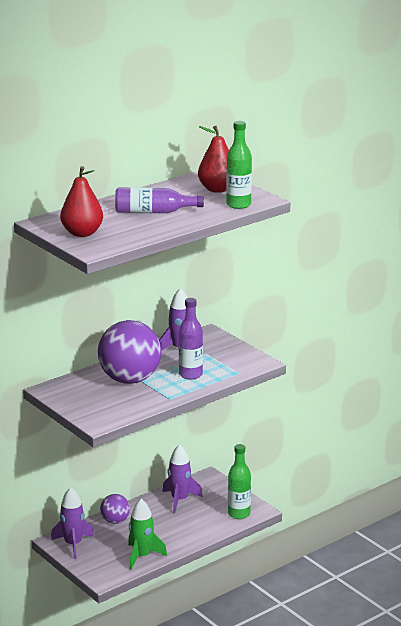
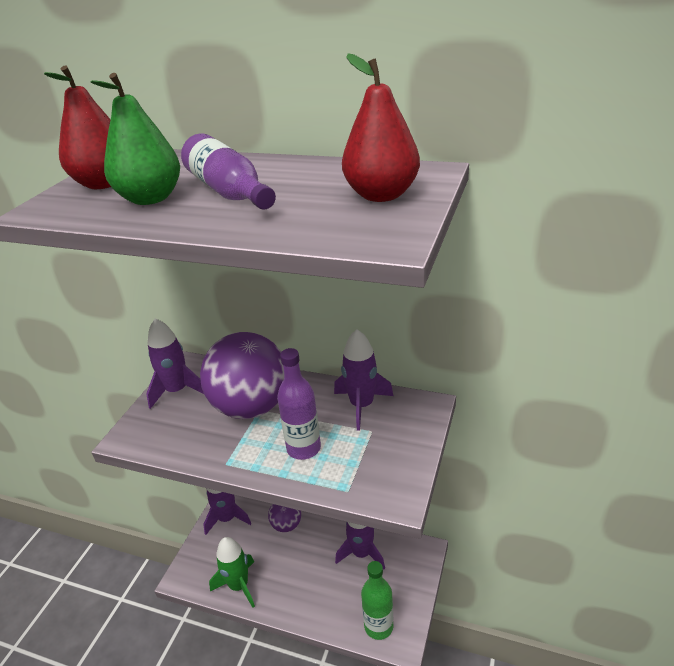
camera: 60 degrees right, 10 degrees up
(73, 398) = (177, 391): none -> purple rocket
(128, 227) = (150, 198): none -> green pear
(238, 205) = (336, 232): green bottle -> none

